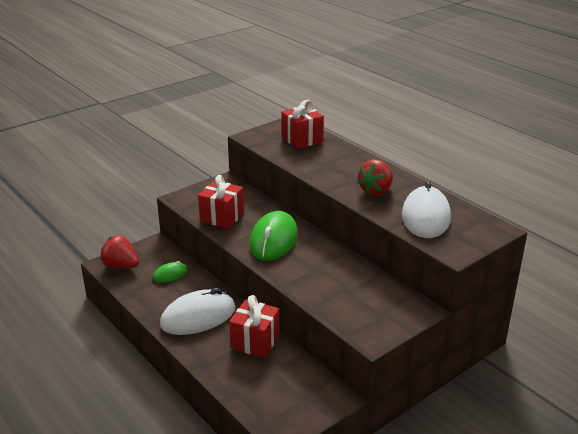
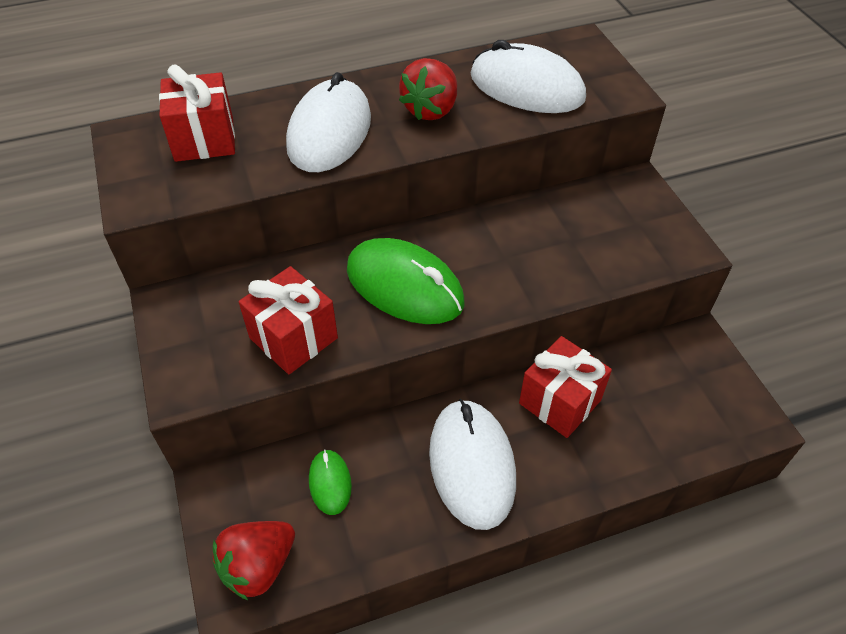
camera: 70 degrees left, 20 degrees up
(333, 167) = (329, 132): none -> white mouse
(376, 191) = (431, 110): red strawberry -> red strawberry turned 60 degrees clockwise

